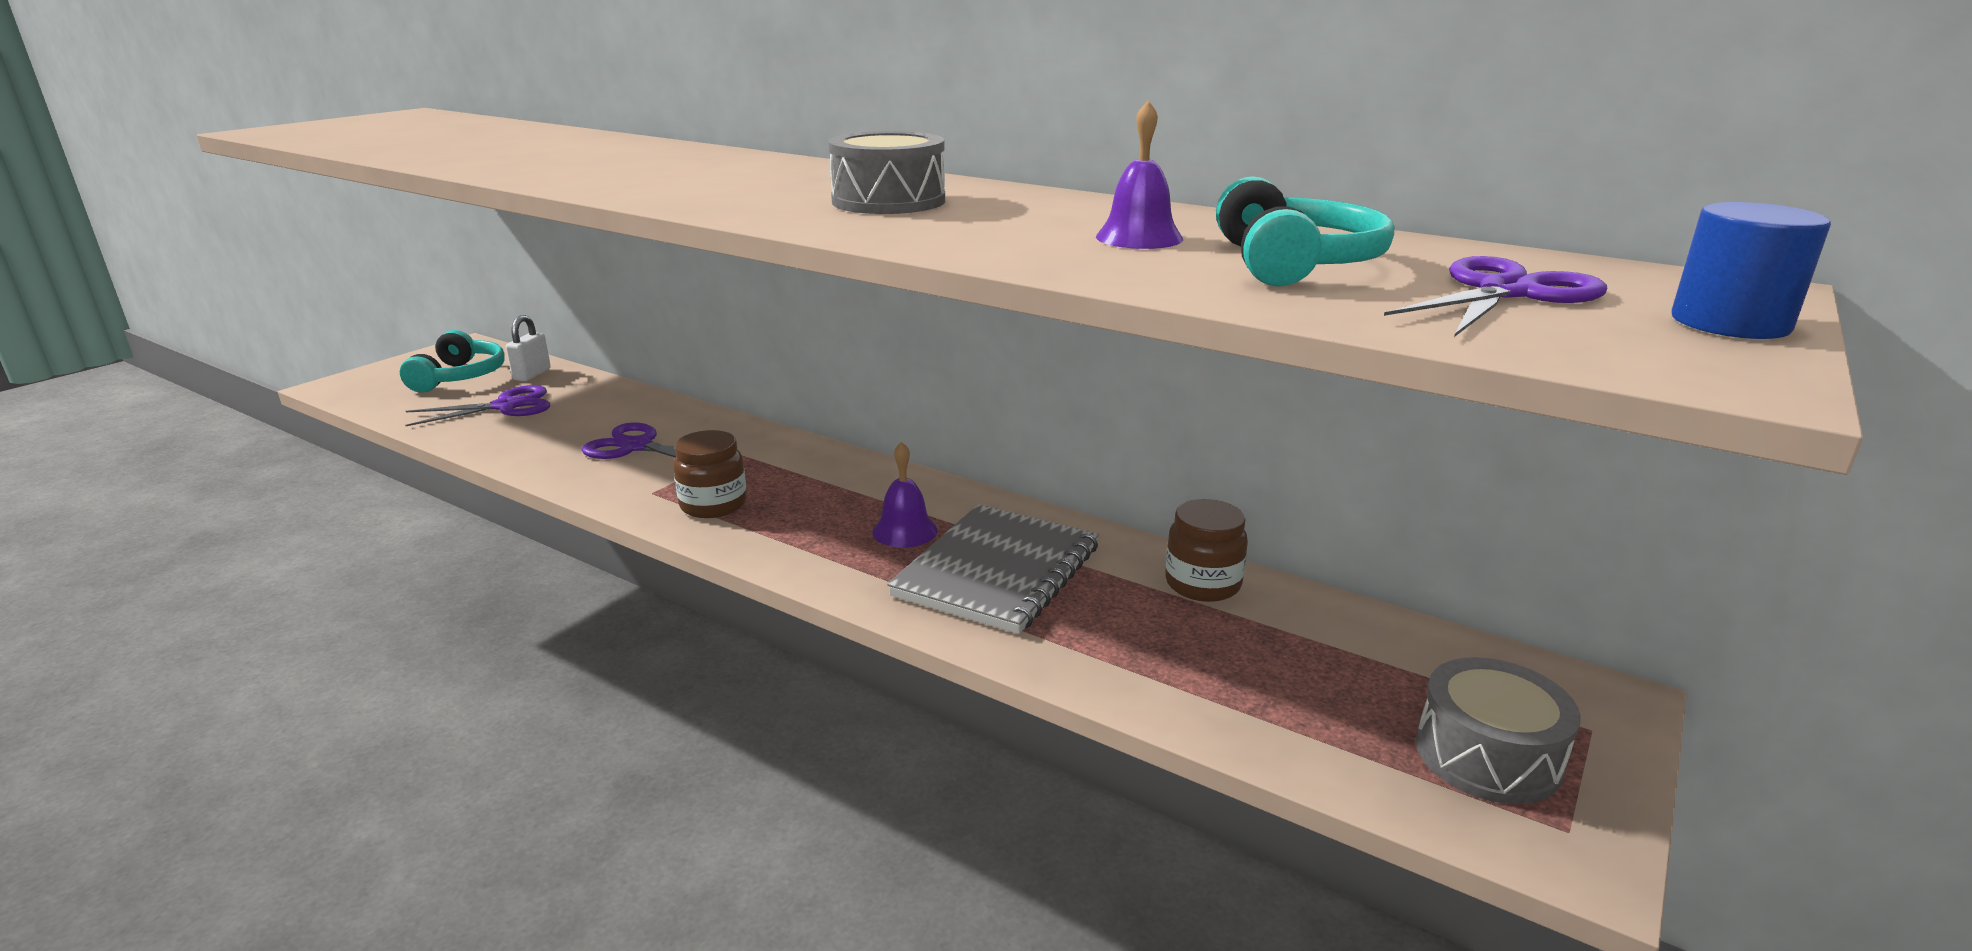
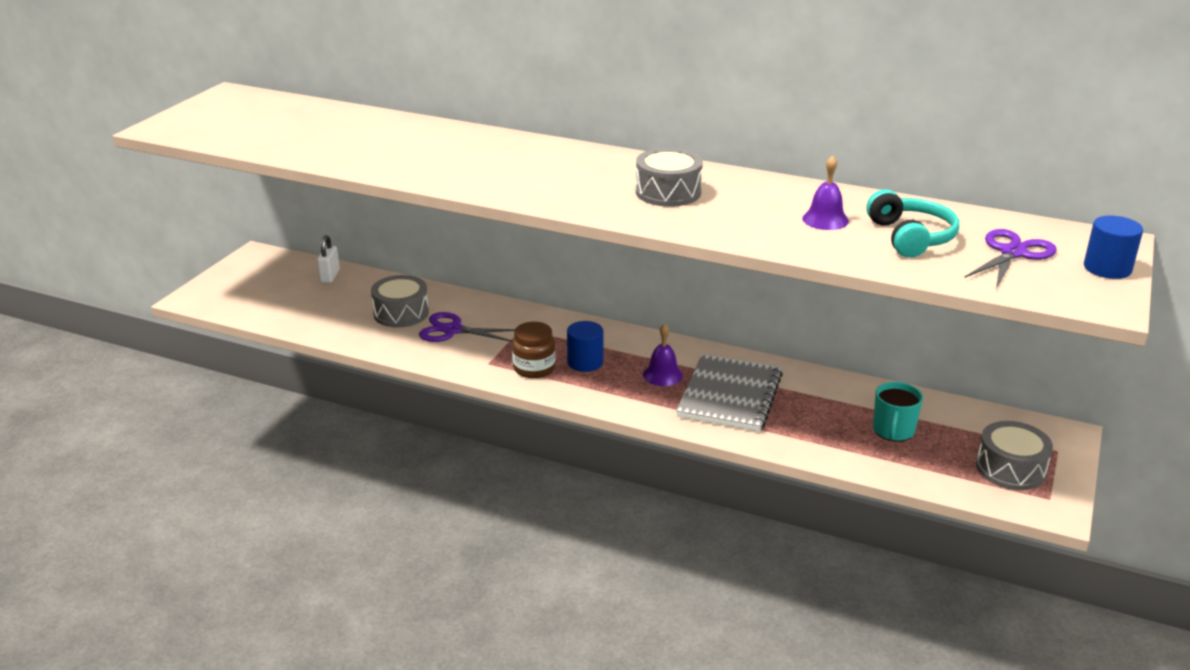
camera: 10 degrees left, 5 degrees up
(459, 377) = (278, 283): turquoise headphones -> none
(506, 406) = (335, 305): purple scissors -> none
(584, 421) = (401, 313): none -> grey drum
(796, 503) = (585, 362): none -> blue cylinder
(1202, 584) = (847, 392): brown jar -> none
(1266, 657) = (893, 431): none -> turquoise mug

